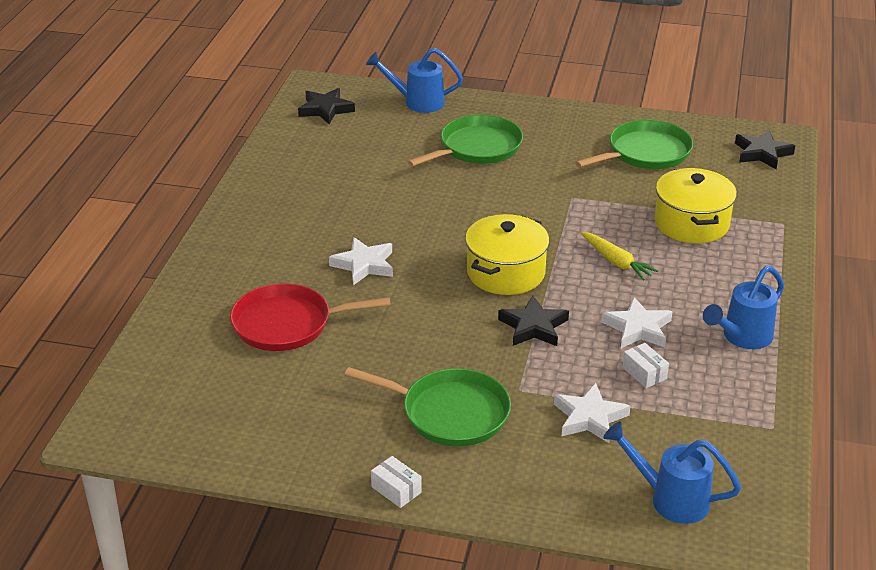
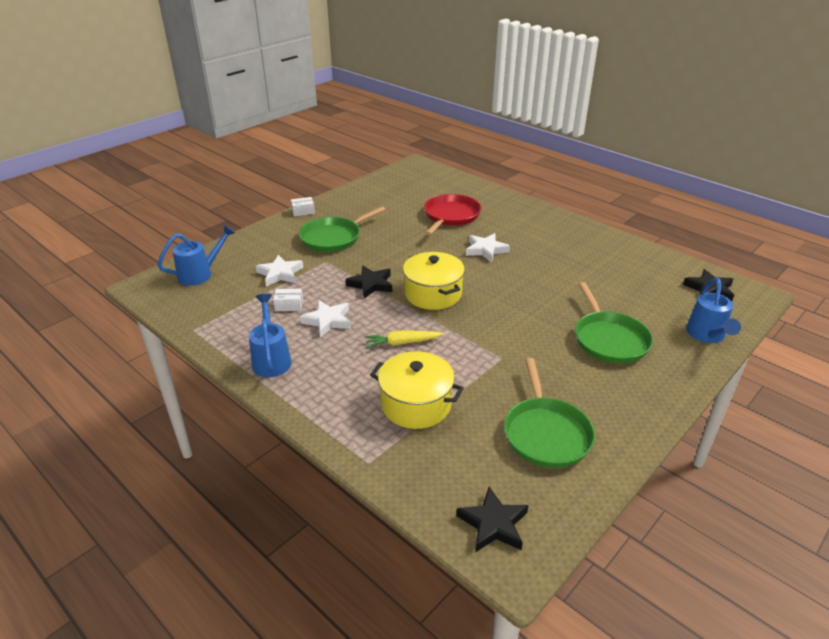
camera: 120 degrees right, 0 degrees up
(417, 102) = (707, 335): blue watering can -> blue watering can turned 150 degrees clockwise

